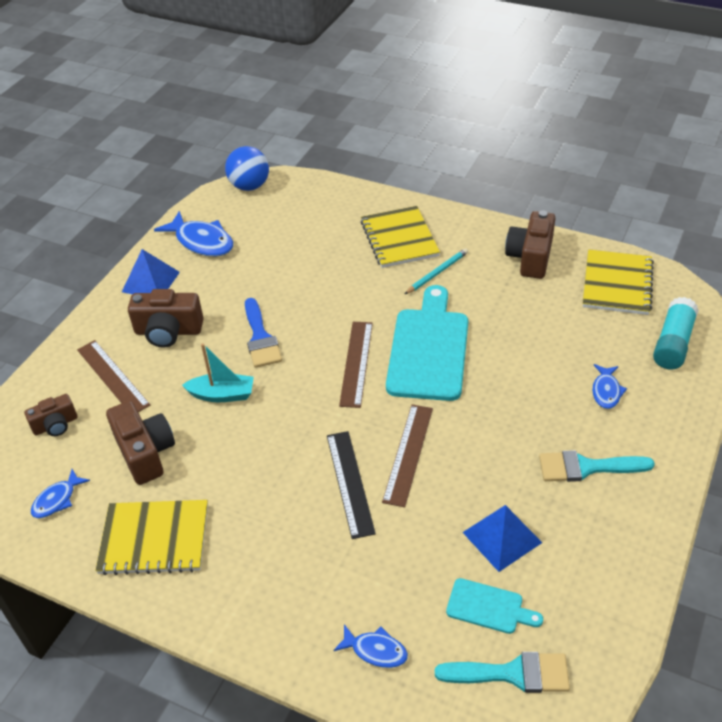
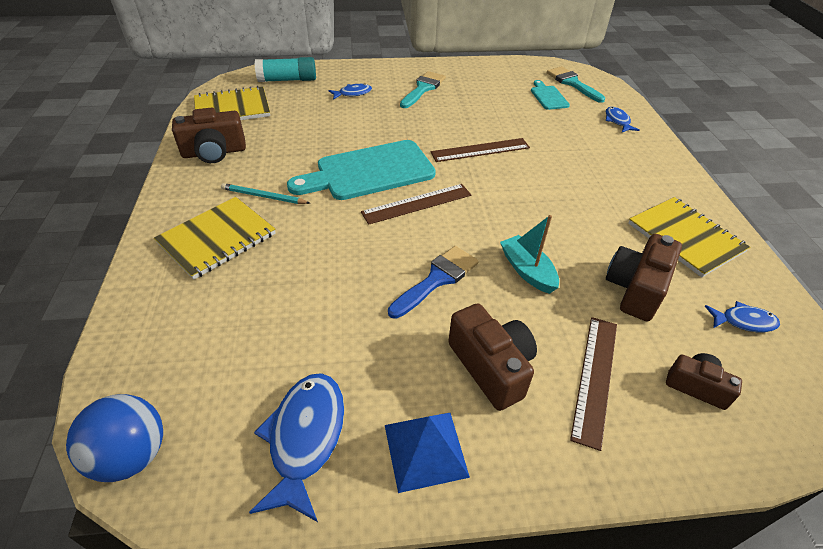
camera: 125 degrees left, 0 degrees up
(350, 483) = (530, 166): black ruler -> none
(502, 537) = (502, 103): blue pyramid -> none
(586, 467) = (423, 88): turquoise brush -> turquoise brush turned 120 degrees counterclockwise

